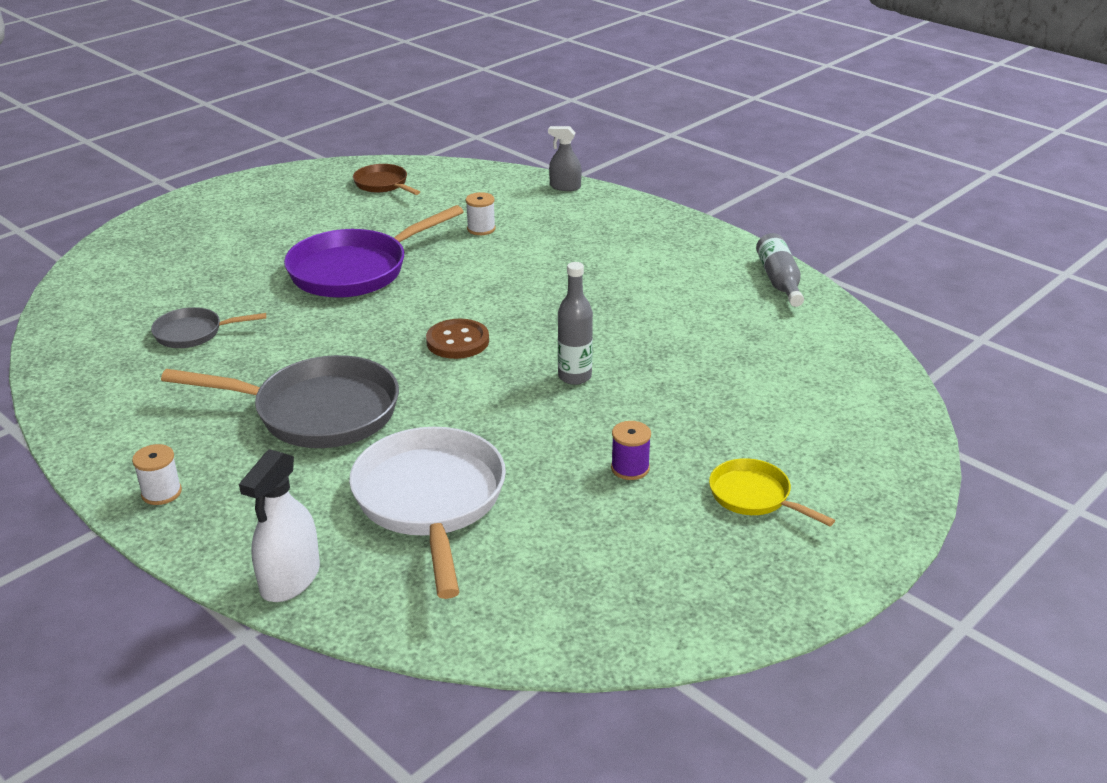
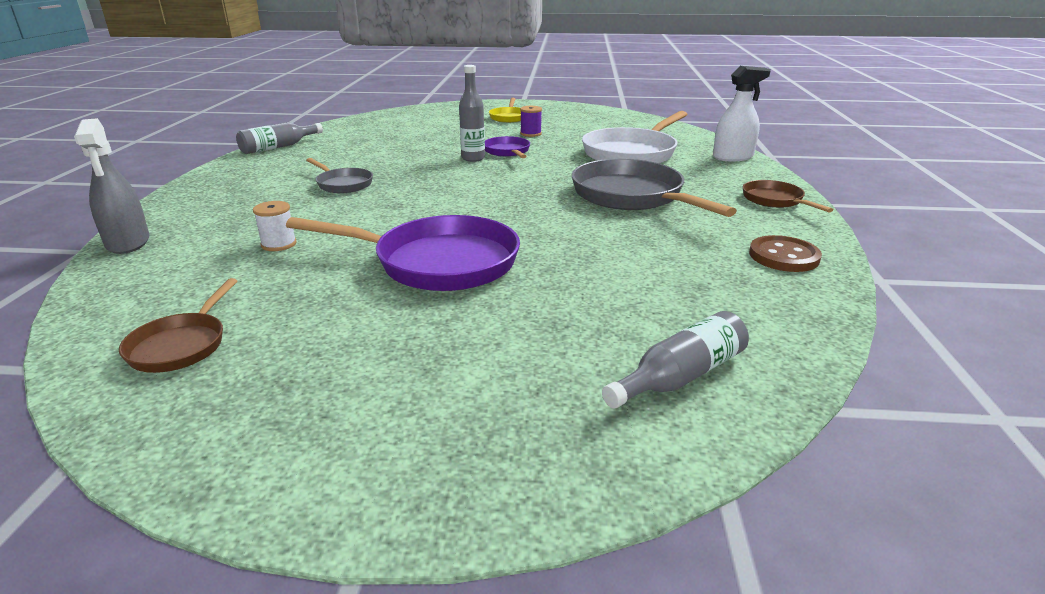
camera: 130 degrees left, 5 degrees down
(117, 286) = (681, 376): none -> grey bottle
(161, 493) = (775, 200): white spool -> brown pan
(193, 333) = (653, 278): grey pan -> grey pan (343, 184)
(457, 341) = (486, 192): brown button -> brown button (783, 256)
(565, 187) = (128, 242): grey spray bottle -> grey spray bottle, size x1.51
(569, 410) = (507, 152): none -> purple pan

